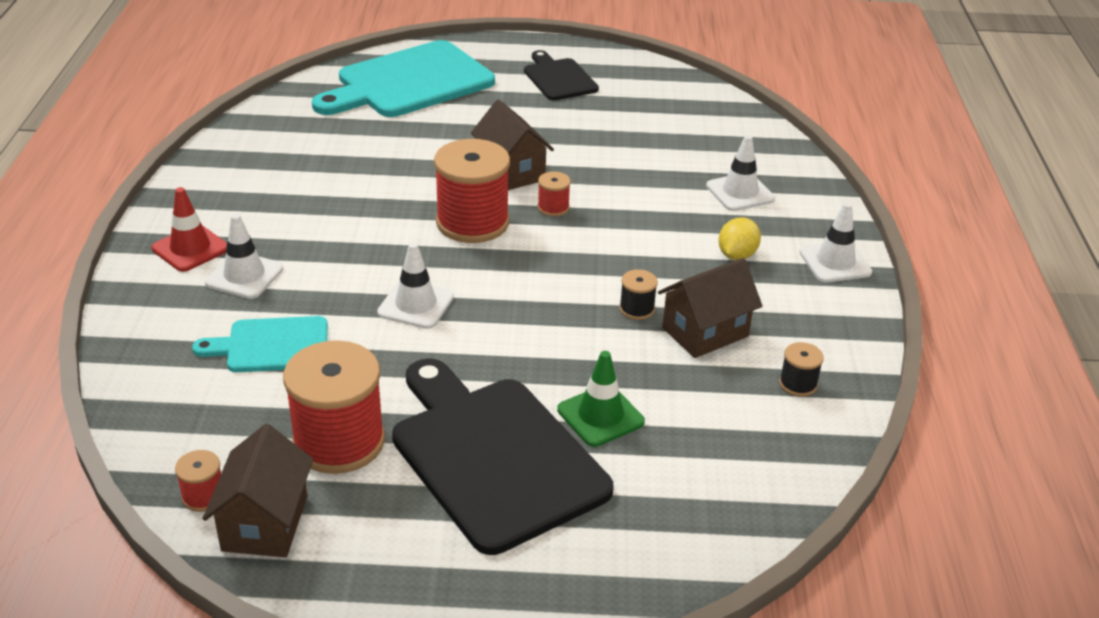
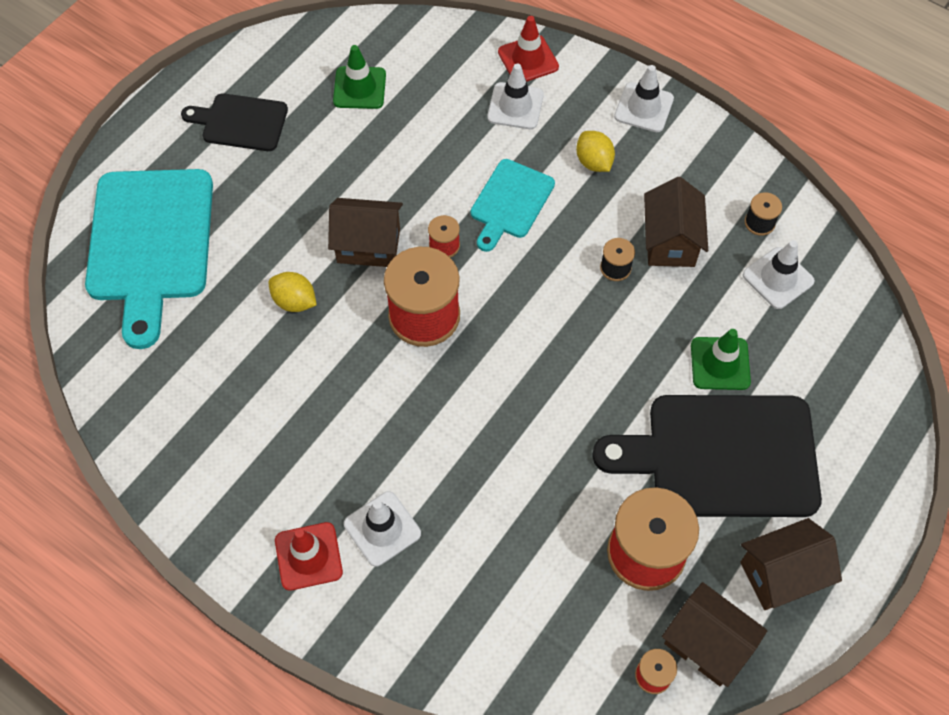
camera: 55 degrees left, 25 degrees up
(272, 345) = (497, 549): turquoise cutting board -> turquoise cutting board (510, 202)
(388, 553) = (781, 574): none -> brown house
(416, 305) = (511, 416): white traffic cone -> white traffic cone (778, 278)
(422, 158) = (294, 301): none -> yellow lemon
(657, 114) = (359, 88): none -> green traffic cone
(797, 182) = (528, 59): none -> red traffic cone

